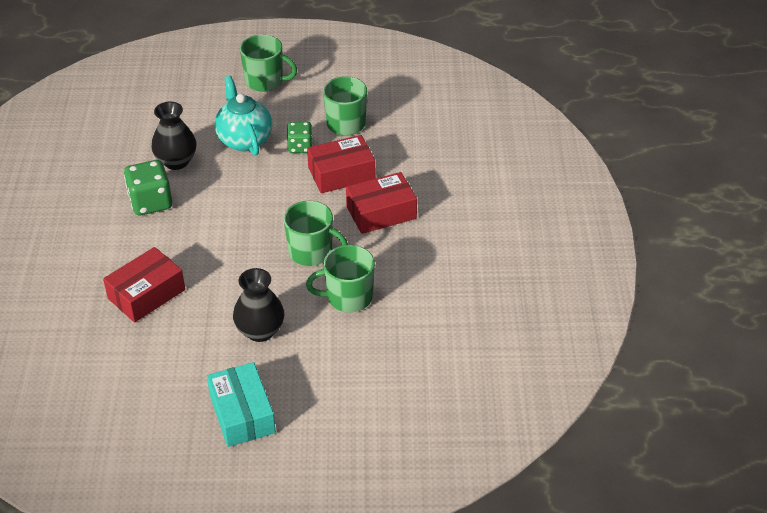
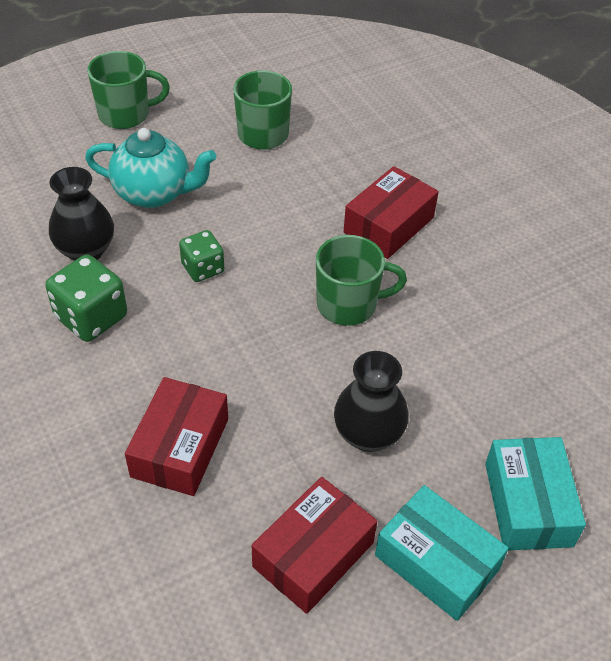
camera: 30 degrees left, 5 degrees up
(244, 140) = (154, 193): turquoise teapot -> turquoise teapot turned 150 degrees clockwise
(300, 147) = (230, 179): green dice -> green dice (203, 268)
(324, 408) = (528, 504): none -> turquoise box
(341, 174) = (305, 195): red box -> red box (313, 554)
(348, 297) = (437, 345): green mug -> none

